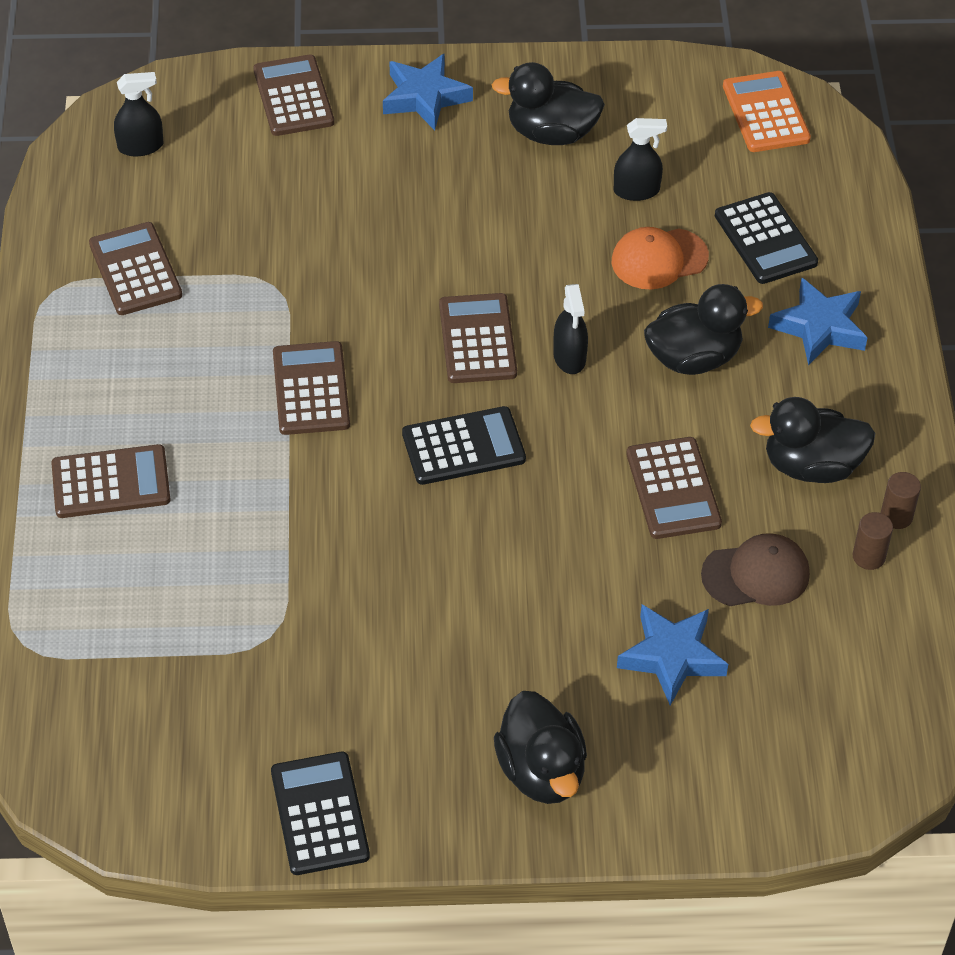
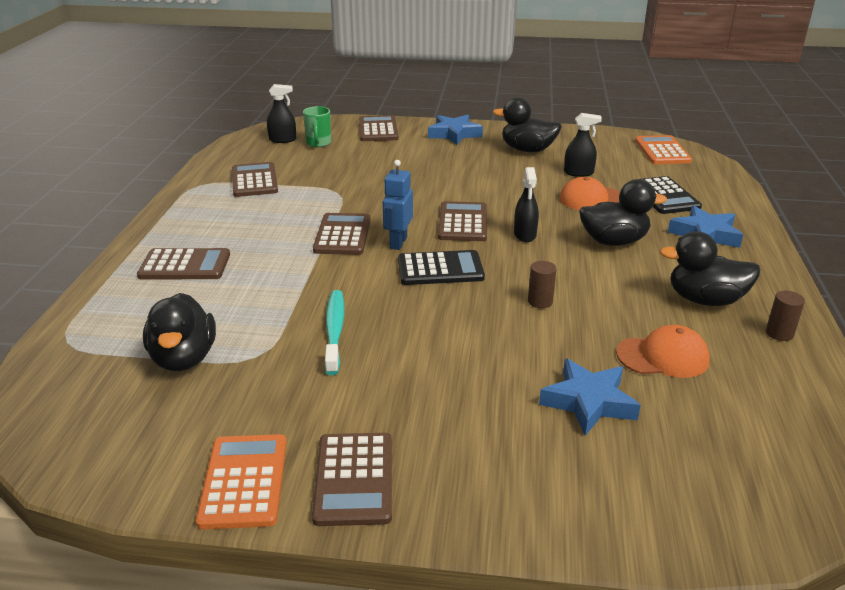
camera: 10 degrees right, 20 degrees down
(204, 151) = (318, 143): none -> green mug
(319, 814) = (244, 481): black calculator -> orange calculator
(353, 581) = (335, 331): none -> turquoise toothbrush
(394, 397) = (398, 242): none -> blue robot
(541, 771) = (459, 472): black duck -> black duck (184, 358)
(673, 489) = (595, 303): brown calculator -> brown calculator (354, 479)
(756, 574) = (663, 357): brown cap -> orange cap
(868, 556) = (759, 355): brown cylinder -> brown cylinder (540, 301)

